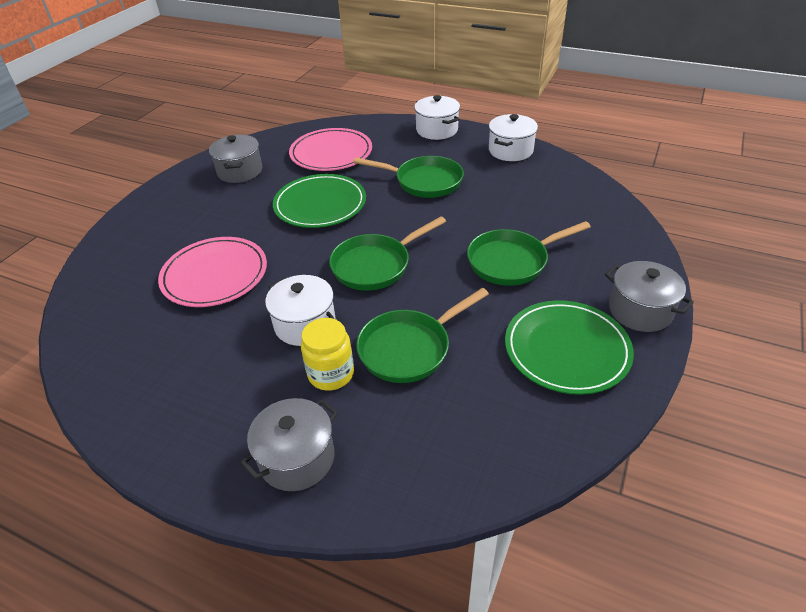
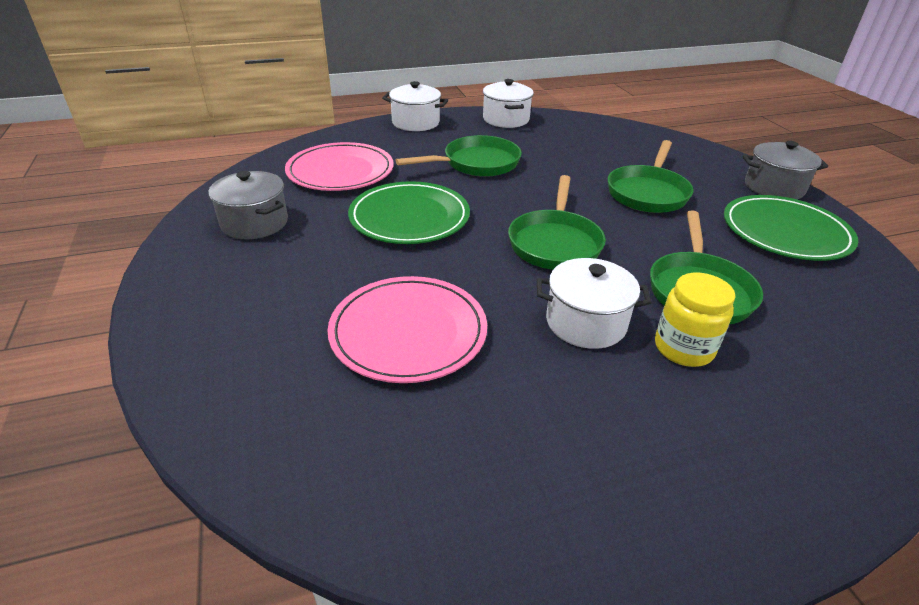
camera: 45 degrees left, 5 degrees down
(297, 458) = (793, 437): grey pot -> none

